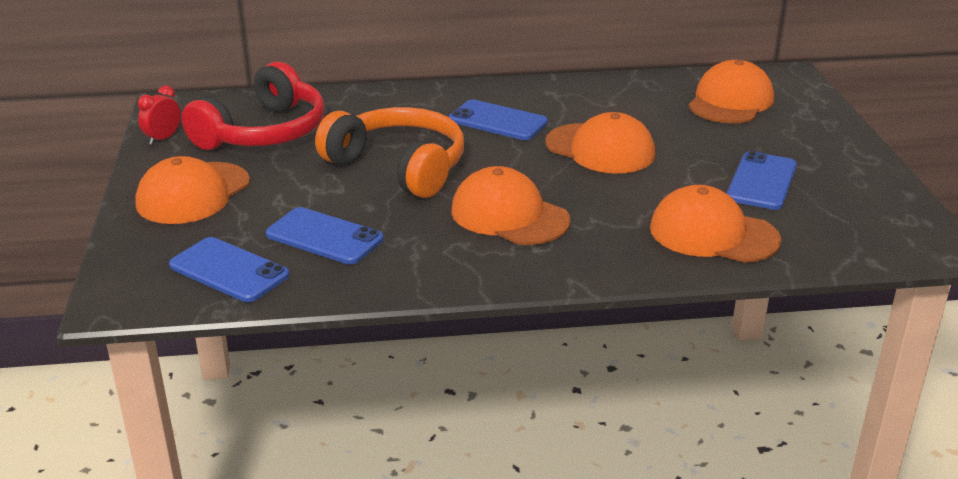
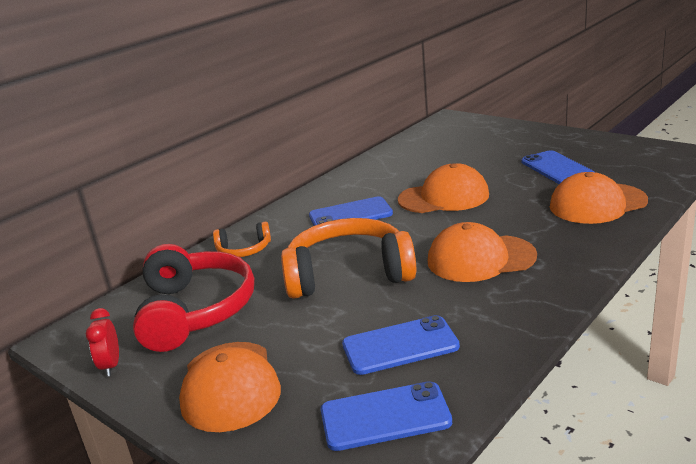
camera: 40 degrees left, 5 degrees down
(373, 105) = (244, 250): none -> orange headphones
(730, 101) = (452, 142): orange cap -> none

